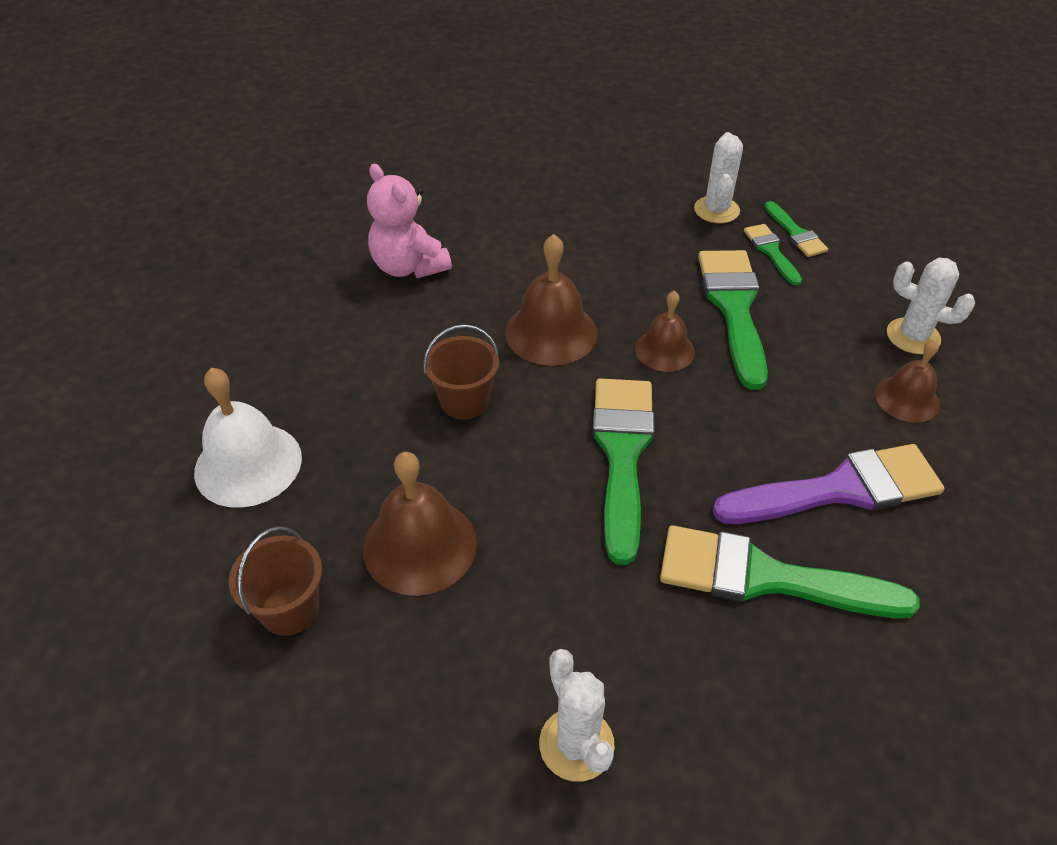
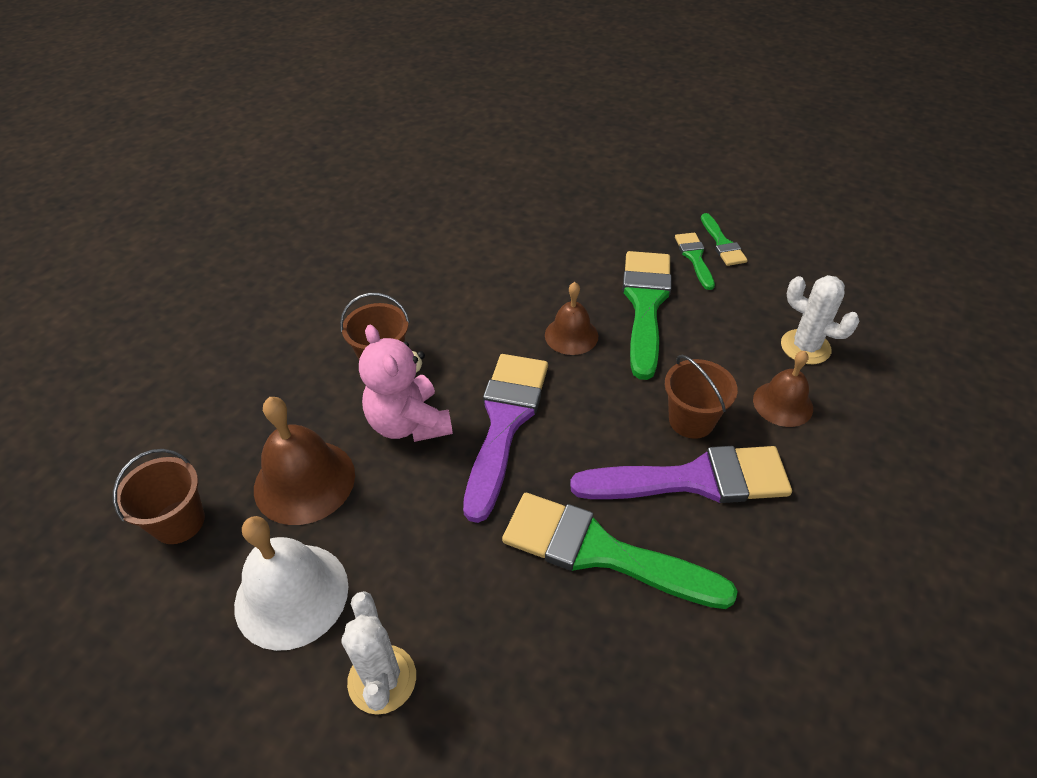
camera: 10 degrees right, 0 degrees up
(248, 464) = (187, 393): white bell -> white bell (291, 595)
(409, 267) = (373, 241): pink teddy bear -> pink teddy bear (409, 423)
(551, 332) = (476, 309): brown bell -> none
(622, 453) = (505, 422): green brush -> purple brush
(716, 210) = (656, 217): white cactus -> none
(818, 427) = (691, 420): none -> brown bucket

